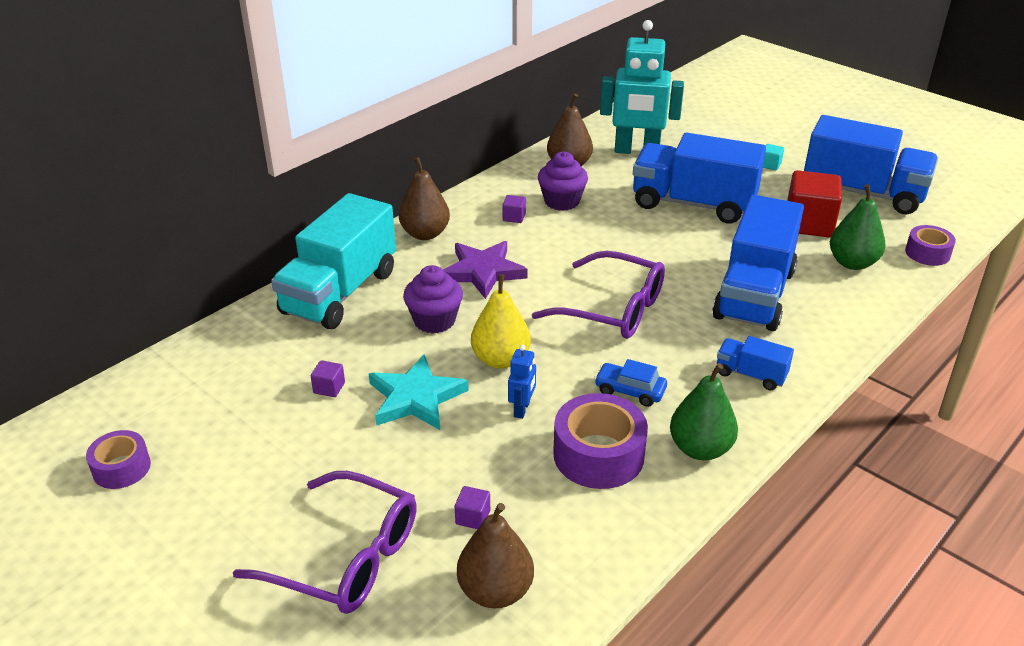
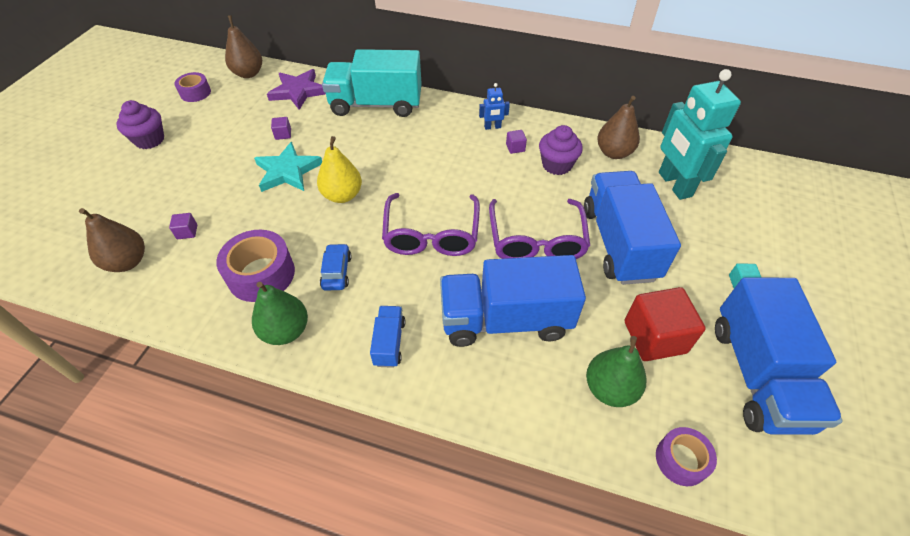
camera: 65 degrees right, 15 degrees up
(345, 557) = (146, 191): purple glasses -> purple glasses (536, 240)
(425, 234) = (463, 115): brown pear -> brown pear (248, 73)
(434, 321) = (368, 152): purple cupcake -> purple cupcake (149, 140)
(483, 272) = (436, 155): purple star -> purple star (298, 91)
(522, 409) = (295, 222): blue robot -> blue robot (492, 127)

